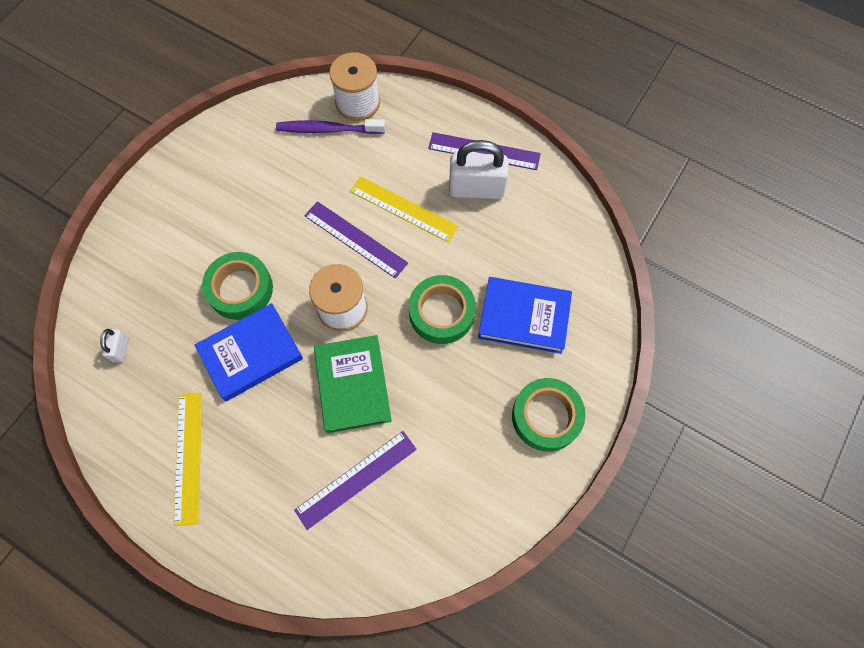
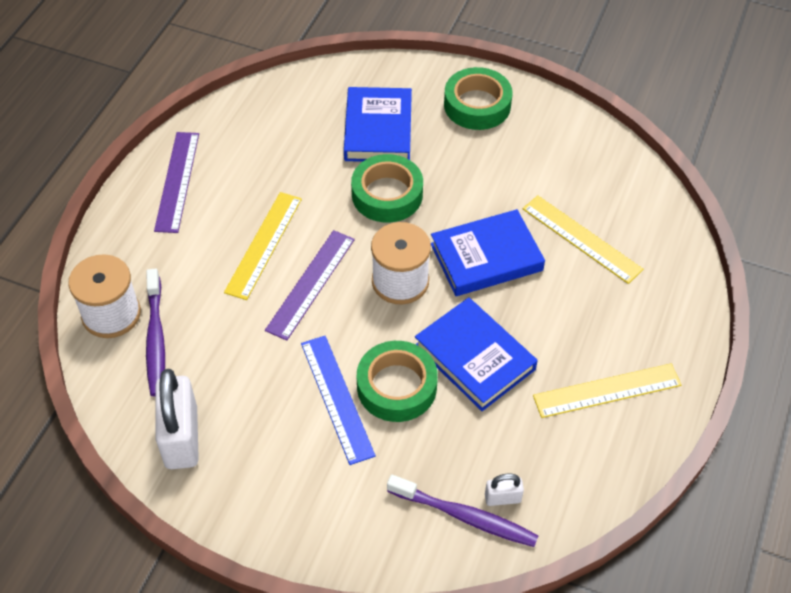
camera: 100 degrees left, 15 degrees down
(115, 319) = (465, 516): none -> purple toothbrush
(242, 245) = (337, 398): none -> blue ruler
(353, 385) = (486, 257): green book -> blue book
(356, 479) = (581, 239): purple ruler -> yellow ruler
(476, 189) = (229, 183): white padlock -> white padlock (181, 437)

